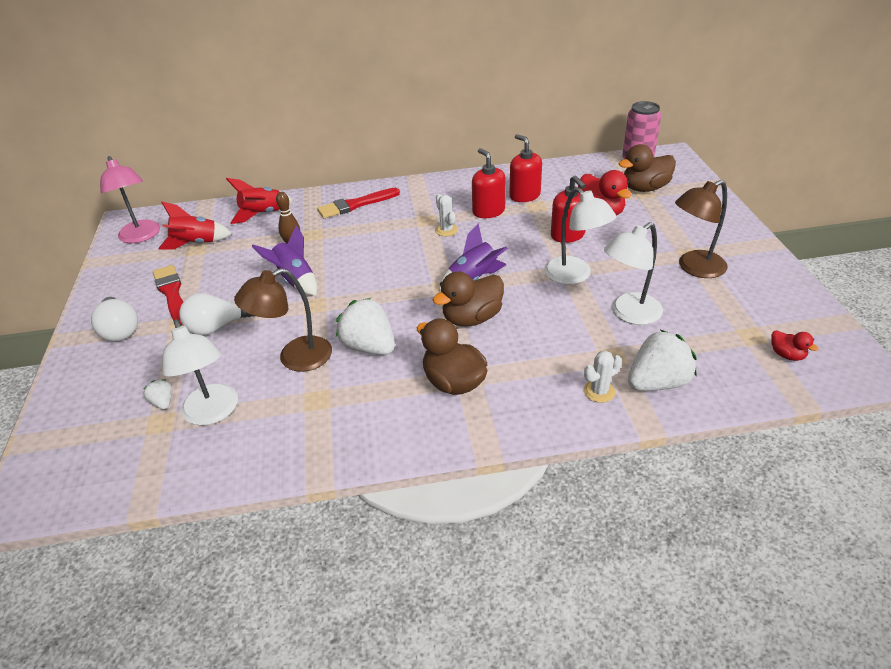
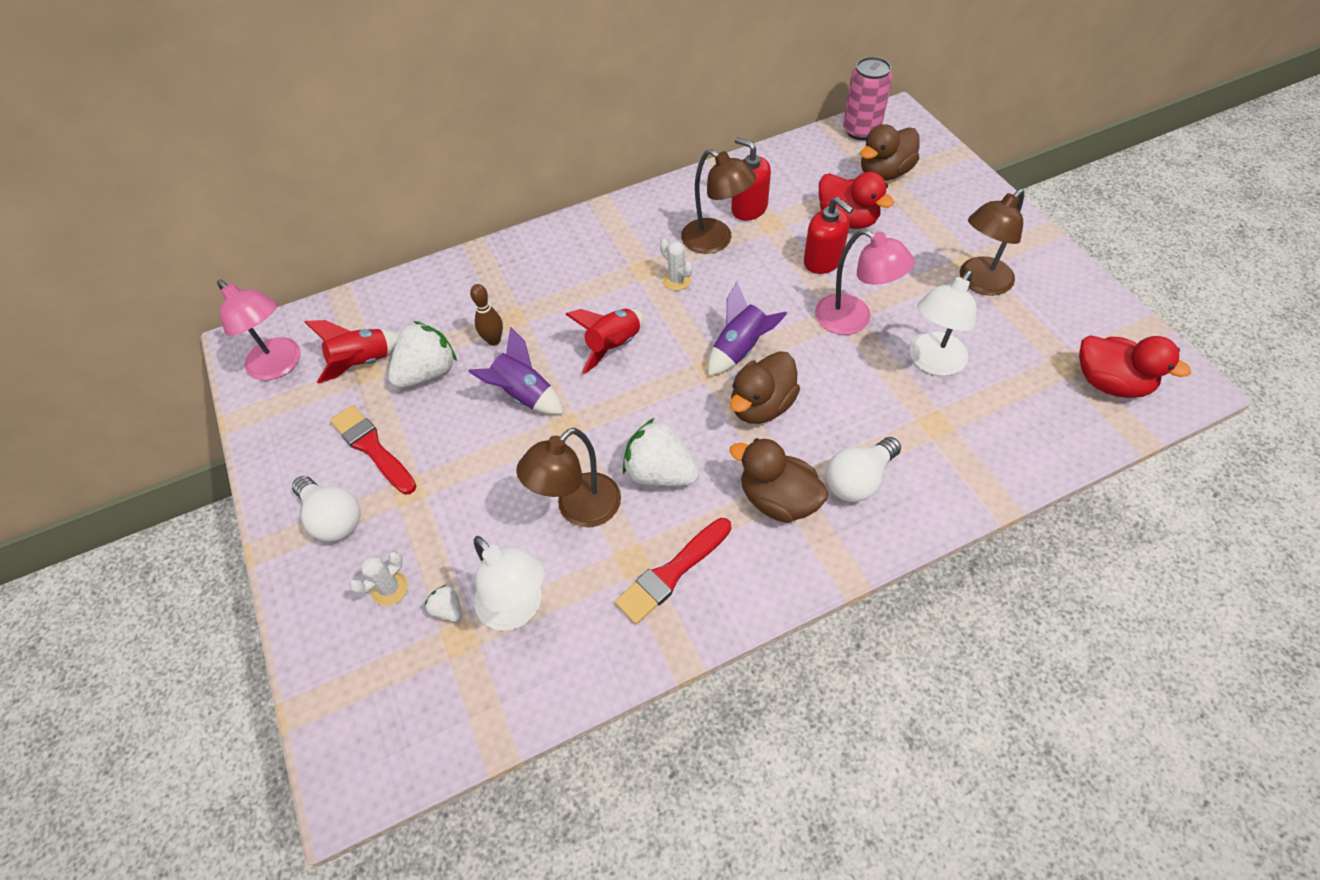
camera: 15 degrees left, 15 degrees up
(218, 326) = (460, 484): white light bulb -> white light bulb (858, 480)
(263, 214) = (429, 298): red rocket -> red rocket (613, 346)
(355, 205) = (544, 260): red brush -> red brush (672, 573)
(488, 211) = (715, 241): red soap dispenser -> brown lamp
(574, 276) = (853, 320): white lamp -> pink lamp
(599, 391) = (938, 475): white cactus -> white cactus (390, 588)
(657, 382) = (993, 449): white strawberry -> white strawberry (428, 373)
(787, 355) = (1110, 383): red duck -> red duck, size x1.97

